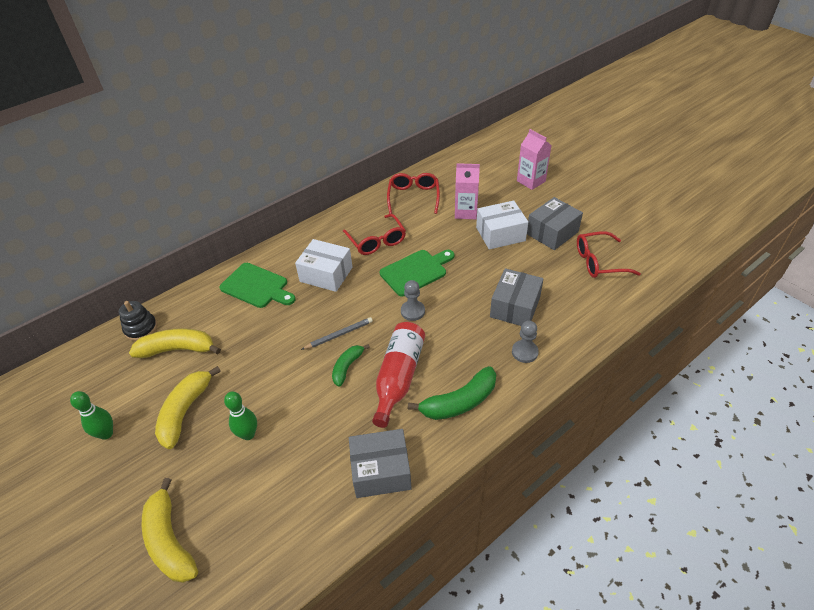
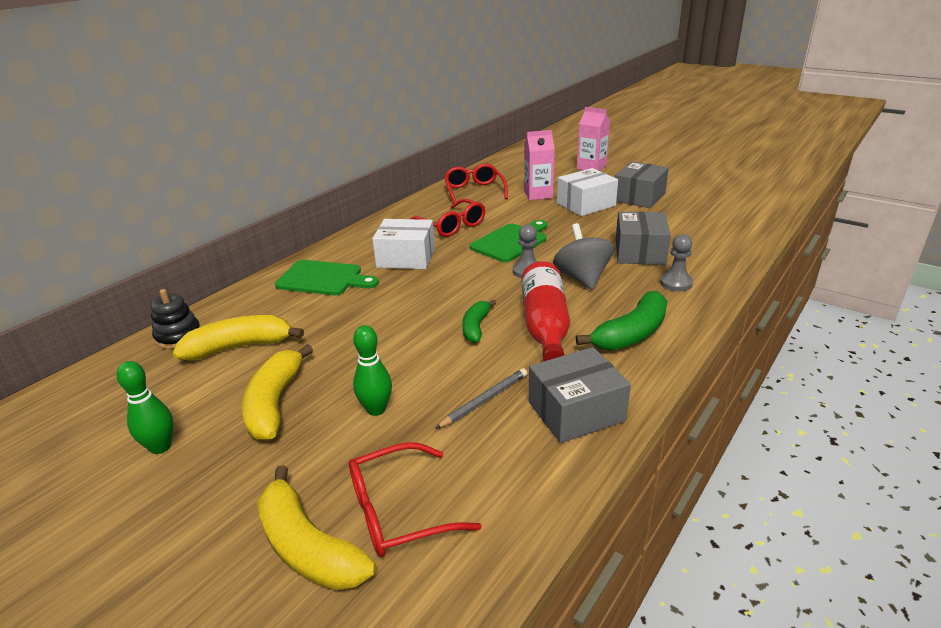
camera: 15 degrees left, 15 degrees down
(339, 335) = (449, 302): grey pencil -> grey pencil (484, 400)
(452, 329) = (582, 278): none -> grey spinning top
(599, 262) = (702, 210): red glasses -> red glasses (398, 511)

